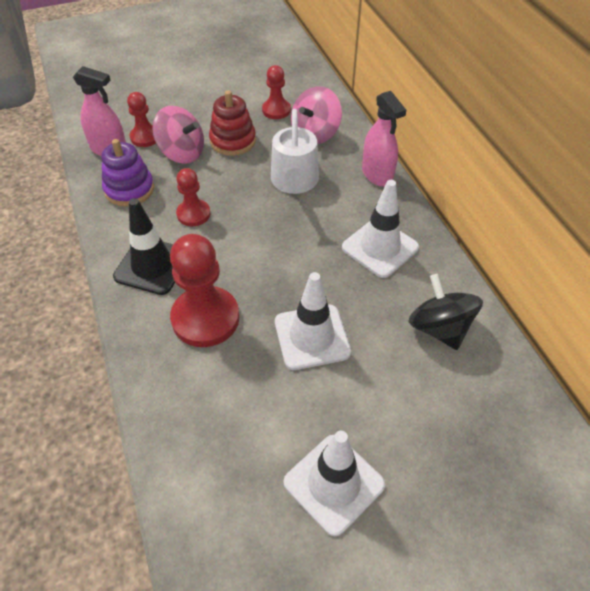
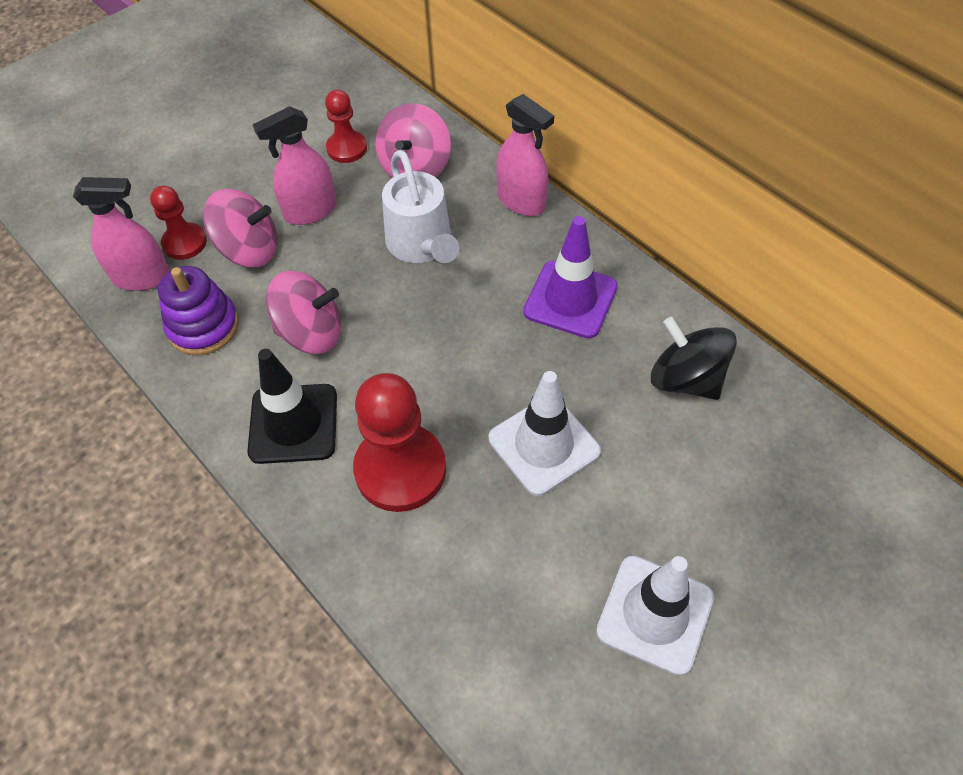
camera: 20 degrees left, 5 degrees up
(193, 214) = (311, 333): red pawn -> pink spinning top
(233, 141) = (310, 211): red stacking toy -> pink spray bottle
(380, 247) = (570, 299): white traffic cone -> purple traffic cone

